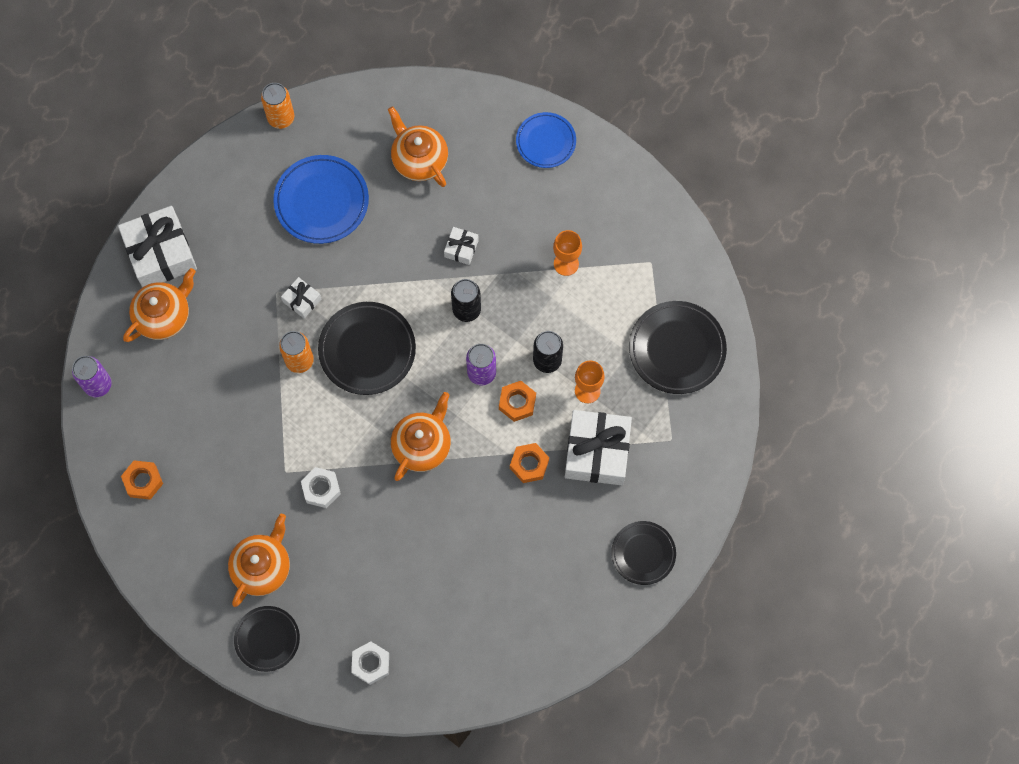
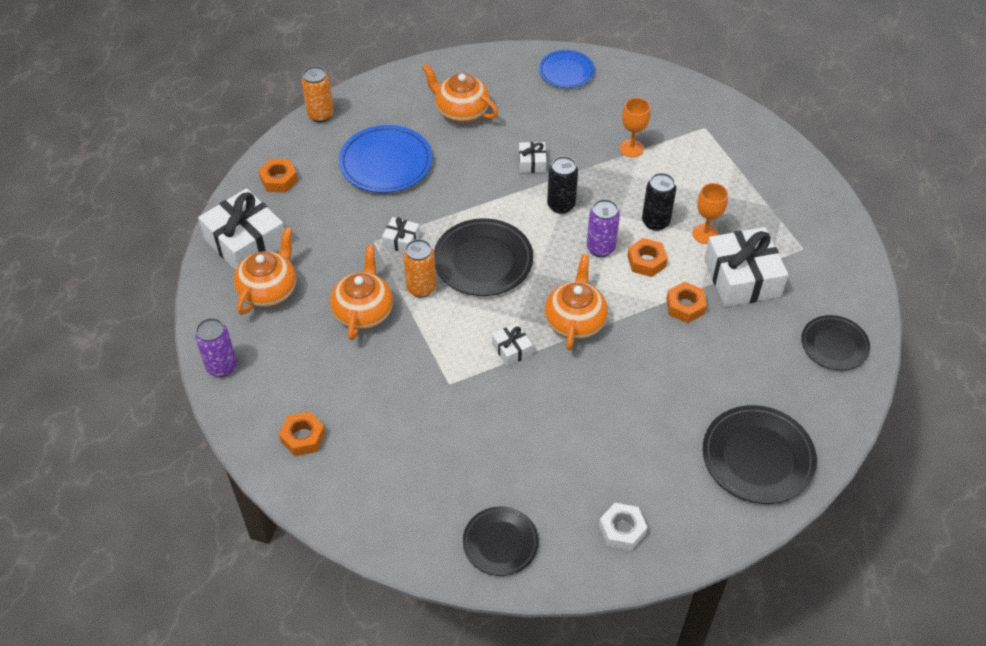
camera: 20 degrees left, 20 degrees down
(214, 188) = (279, 180): none -> orange nut
(262, 567) = (464, 476): orange teapot -> orange teapot (363, 311)
(321, 489) = (493, 387): white nut -> none
(353, 455) = (512, 349): none -> white gift
(677, 349) = (765, 182): black plate -> black plate (757, 458)

